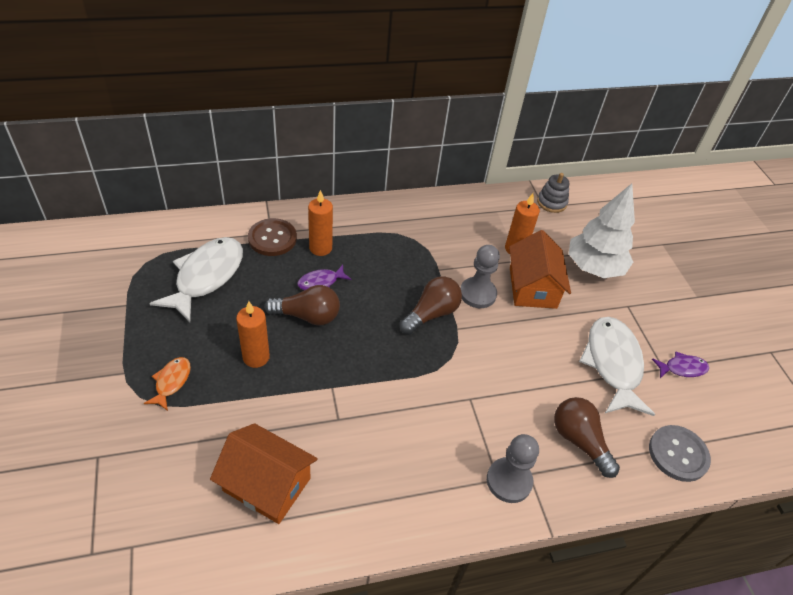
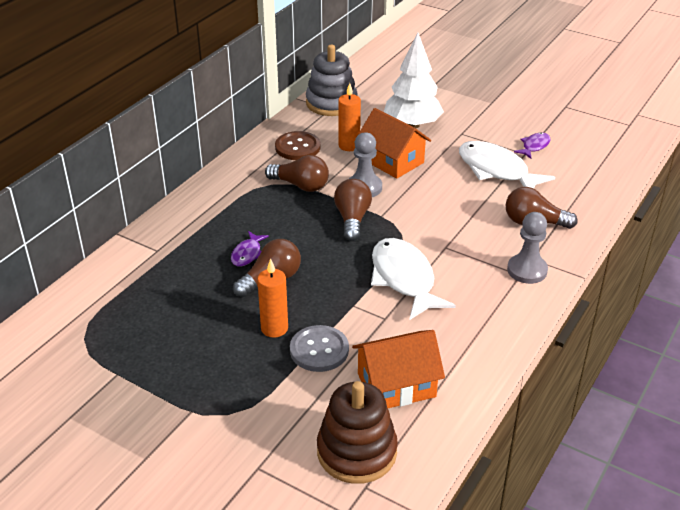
camera: 40 degrees left, 10 degrees down
(166, 511) = (356, 452): none -> brown stacking toy
(171, 382) = (237, 387): orange fish -> none
(206, 277) = (153, 311): white fish -> white fish (404, 279)
(272, 238) = (164, 253): brown button -> brown button (297, 147)
(320, 248) = (212, 234): orange candle -> none
(432, 255) = (300, 185): none -> brown light bulb
(551, 202) = (331, 103): grey stacking toy -> grey stacking toy, size x1.75
(678, 454) = (589, 190): grey button -> grey button (319, 350)

